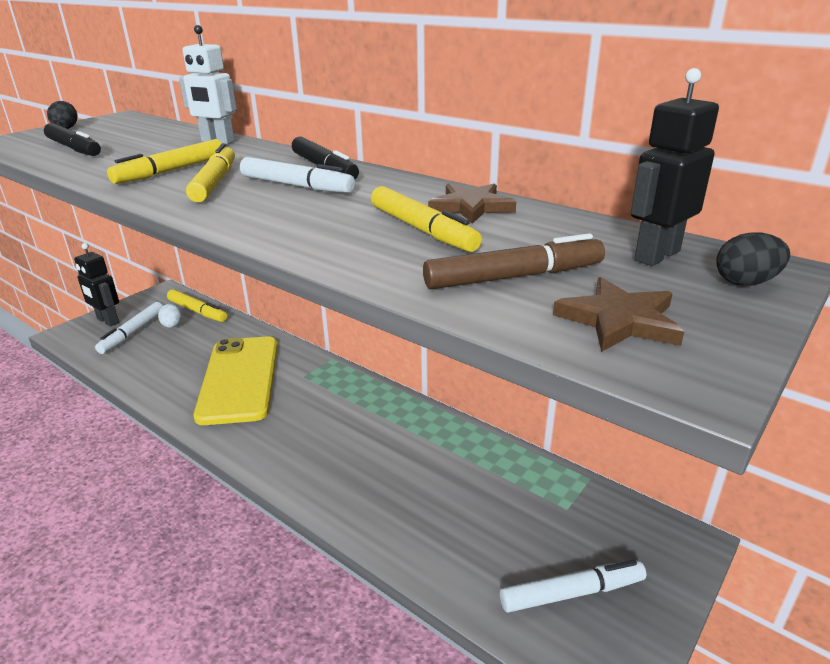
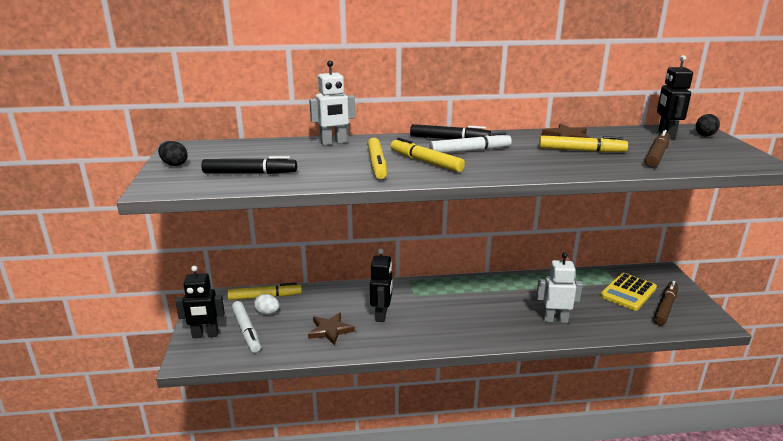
camera: 45 degrees left, 5 degrees down
(239, 379) = (381, 315): yellow phone -> black robot
(384, 497) = (555, 319): none -> white robot
(556, 532) = (628, 292): none -> yellow calculator
(572, 593) = (665, 307): white marker -> brown marker
(619, 320) = (713, 156): brown star -> brown star (330, 330)

